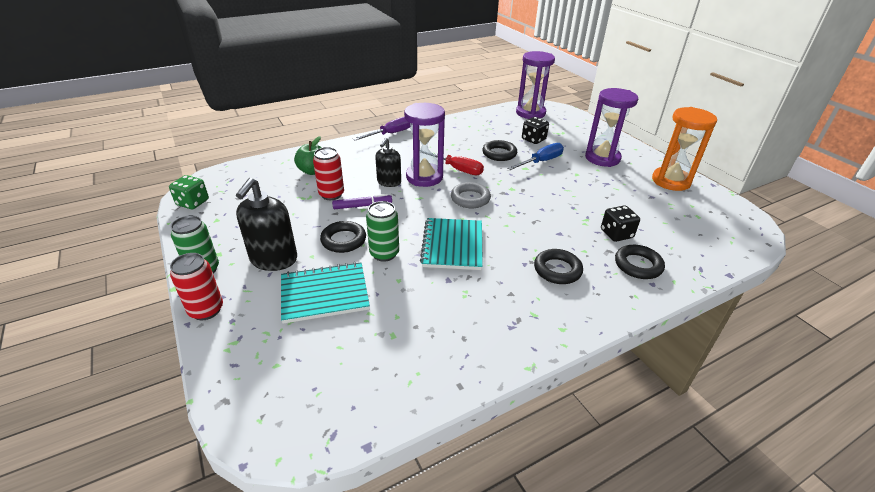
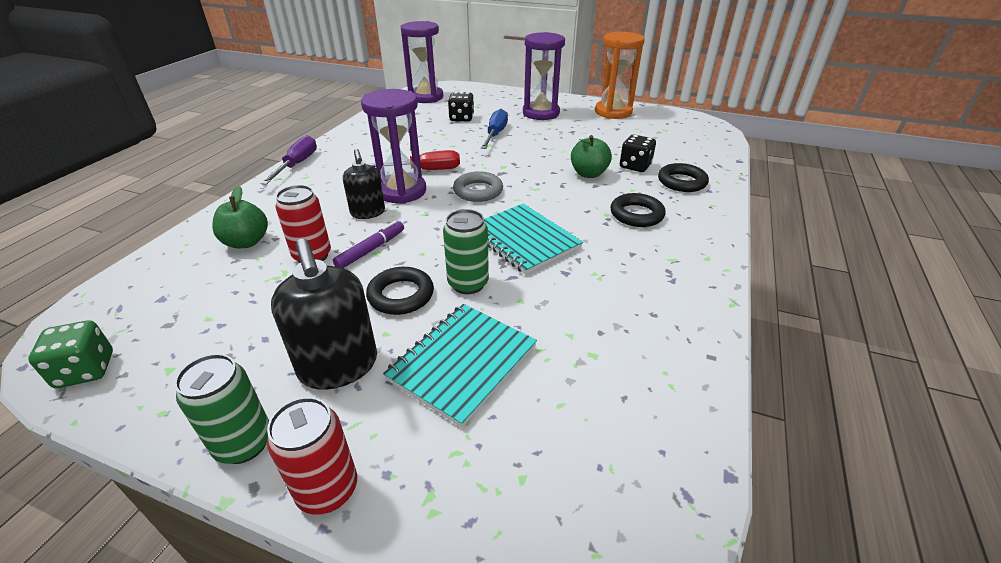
camera: 40 degrees left, 0 degrees up
(499, 153) = (447, 141): black ring -> none
(567, 222) = (588, 174): none -> green apple

